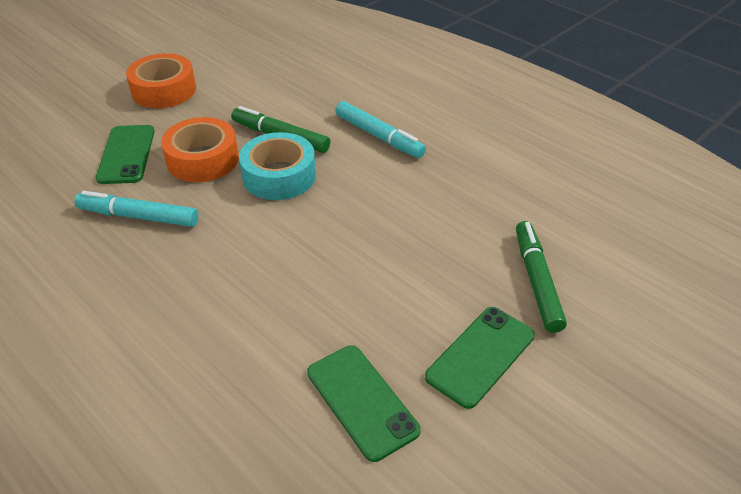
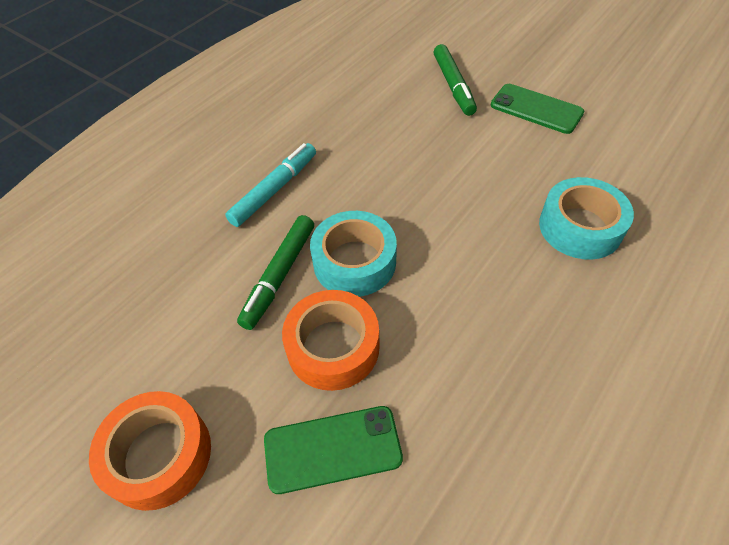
camera: 95 degrees left, 10 degrees up
(138, 216) = (455, 384): turquoise marker -> none
(264, 341) = (580, 227): none -> turquoise tape
(361, 401) = (605, 162): green phone -> none
(537, 281) = (453, 86): green marker -> green marker turned 90 degrees counterclockwise

